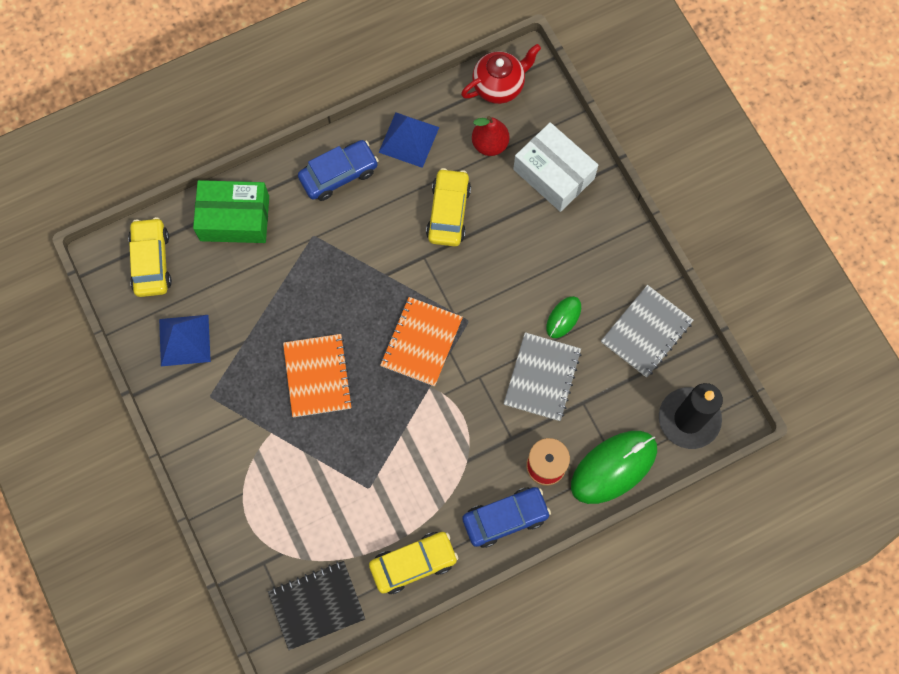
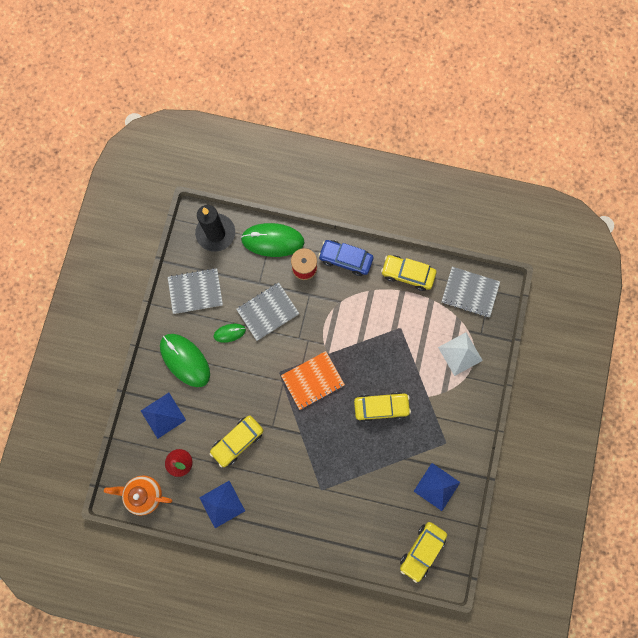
camera: 140 degrees left, 5 degrees up
(234, 218) = (356, 538): green box -> none
(271, 515) = (460, 354): none -> white pyramid
(317, 376) = (381, 407): orange notebook -> yellow car
(317, 605) = (470, 292): black notebook -> grey notebook
(339, 174) = (278, 515): blue car -> none
(499, 86) = (144, 494): red teapot -> orange teapot
(553, 174) = (163, 415): white box -> blue pyramid
(585, 248) = (185, 360): none -> green mouse

